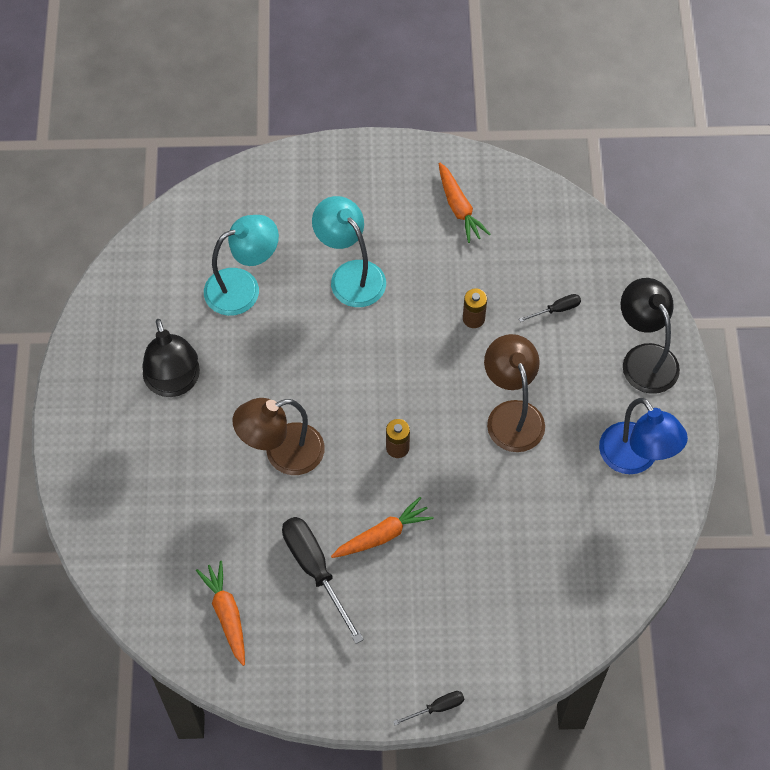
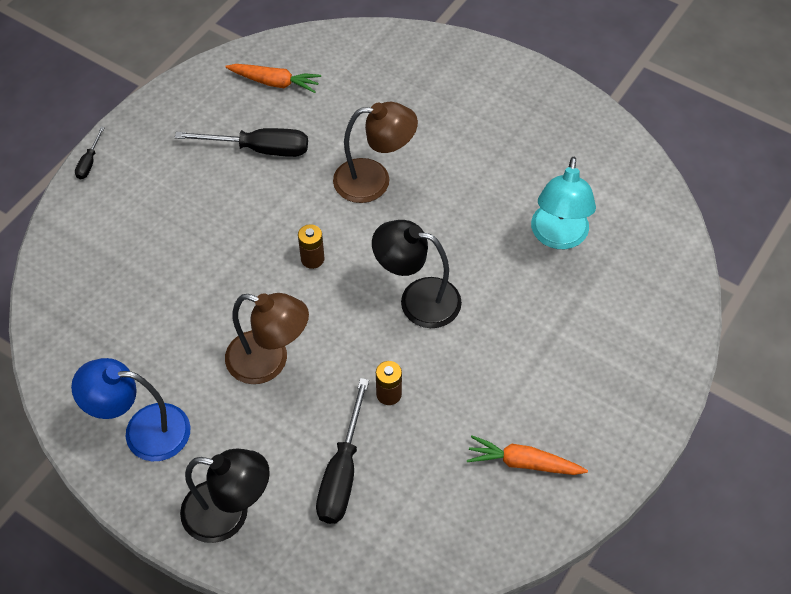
camera: 125 degrees right, 5 degrees down
(174, 383) = (497, 145): black lamp -> black lamp (417, 299)
(282, 454) = (374, 180): brown lamp -> brown lamp turned 75 degrees clockwise
(350, 275) = (511, 324): turquoise lamp -> none
(383, 535) = (247, 206): orange carrot -> none
(556, 310) = (342, 472): black screwdriver -> black screwdriver, size x2.02

